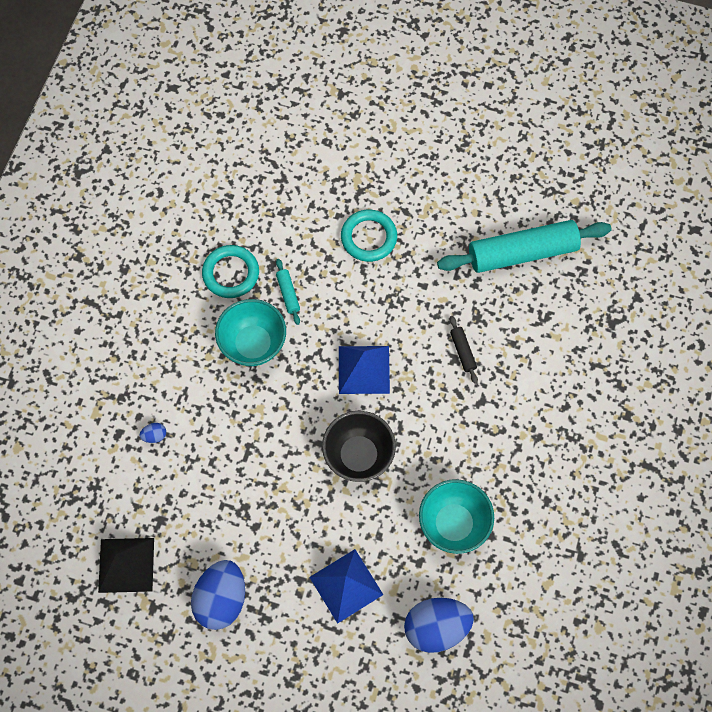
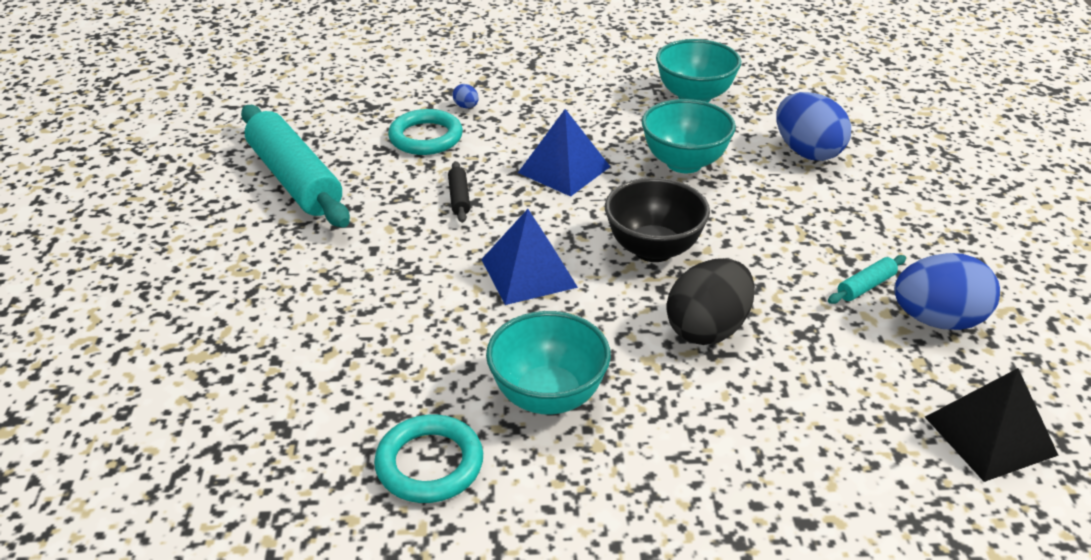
camera: 110 degrees left, 30 degrees down
(154, 436) = (774, 470): blue egg -> blue egg (466, 107)
(270, 453) = (707, 329): none -> black egg
(288, 294) = (440, 380): turquoise rolling pin -> turquoise rolling pin (865, 286)
(346, 585) = (821, 222): blue pyramid -> blue pyramid (564, 169)
(369, 237) = (308, 317): turquoise ring -> turquoise ring (426, 137)
(463, 351) = (459, 198): black rolling pin -> black rolling pin turned 60 degrees counterclockwise
(549, 579) = (694, 97): none -> turquoise bowl

